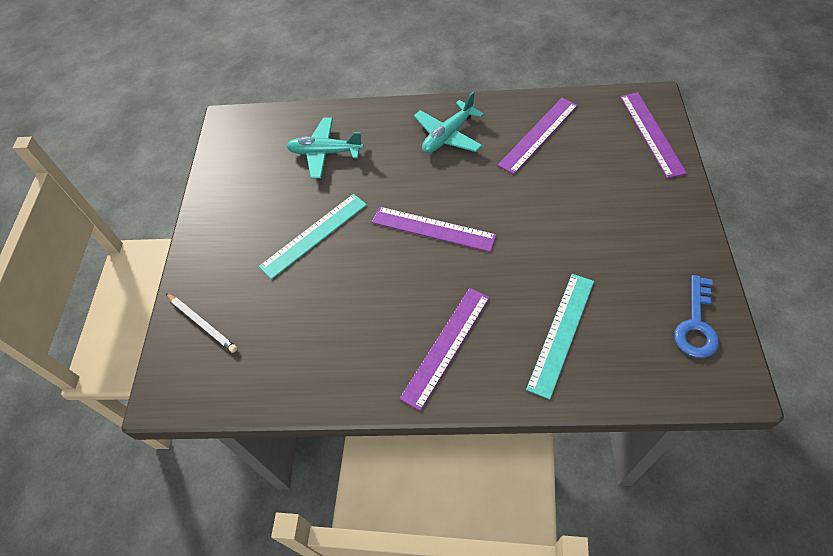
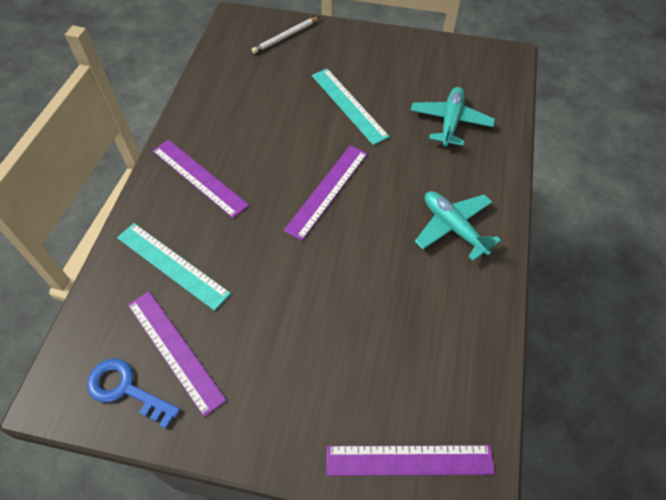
camera: 95 degrees right, 0 degrees up
(538, 135) = (436, 319): purple ruler -> purple ruler (175, 350)

